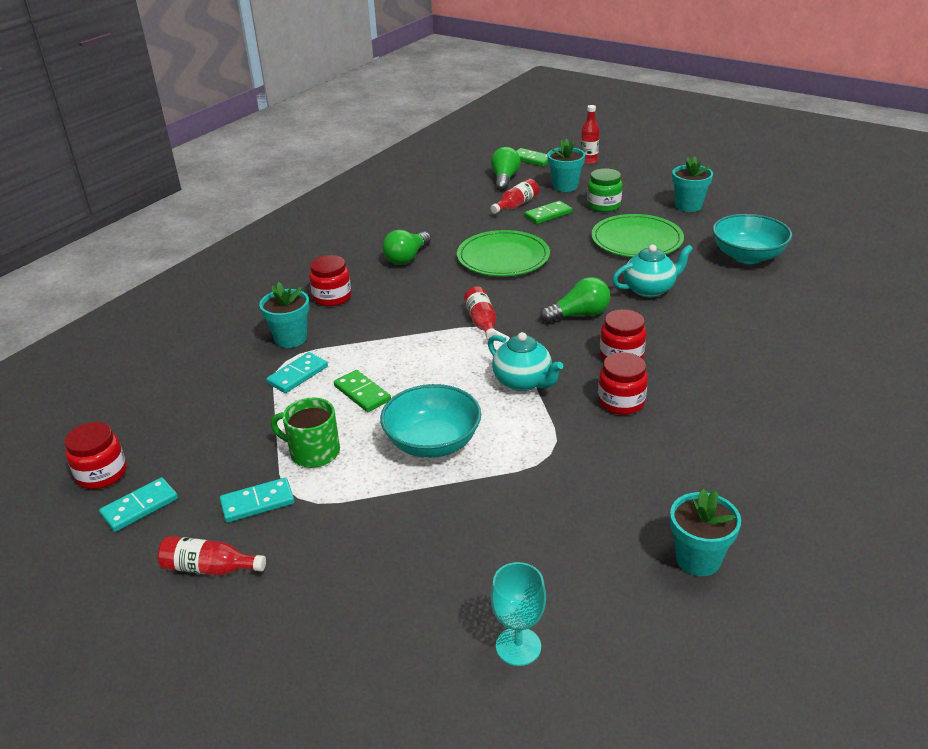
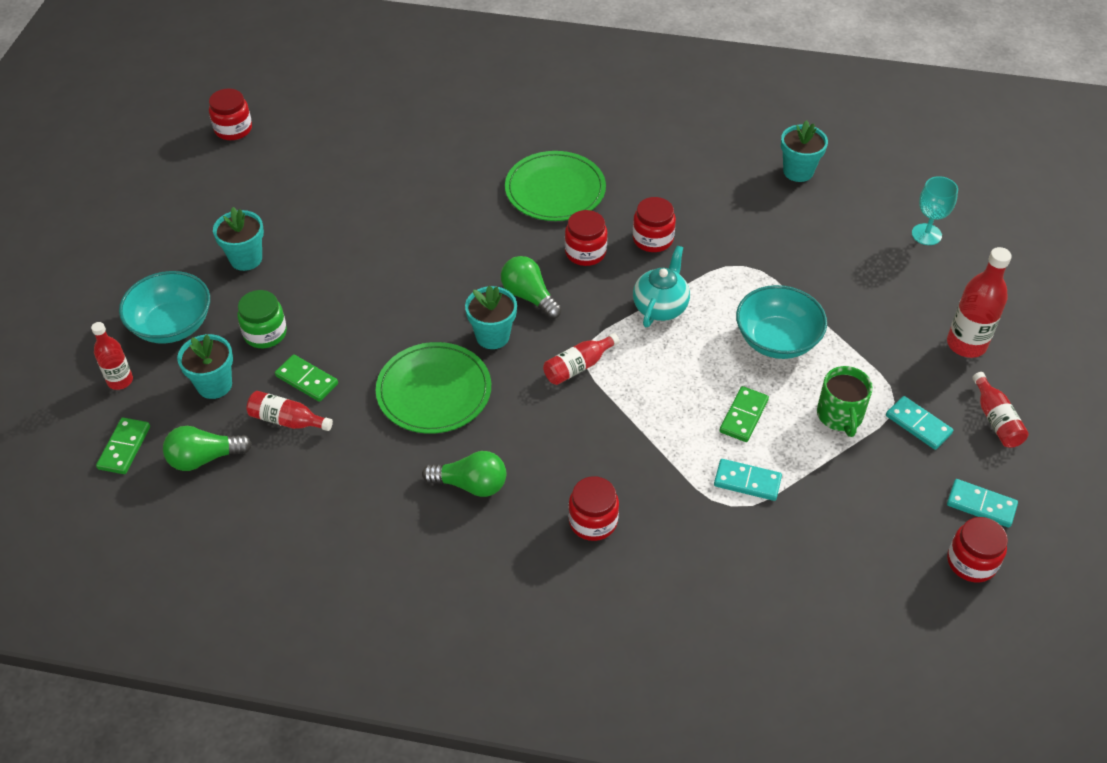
camera: 115 degrees left, 15 degrees up
(290, 338) = (692, 521): turquoise flower pot -> turquoise flower pot (492, 336)
(320, 594) = (966, 344): none -> red bottle
(636, 240) = (350, 286): green plate -> green plate (555, 190)
(649, 289) = (457, 256): turquoise teapot -> none
(747, 256) = (358, 198): turquoise bowl -> turquoise bowl (172, 325)
(861, 214) = (233, 129): none -> red jar

